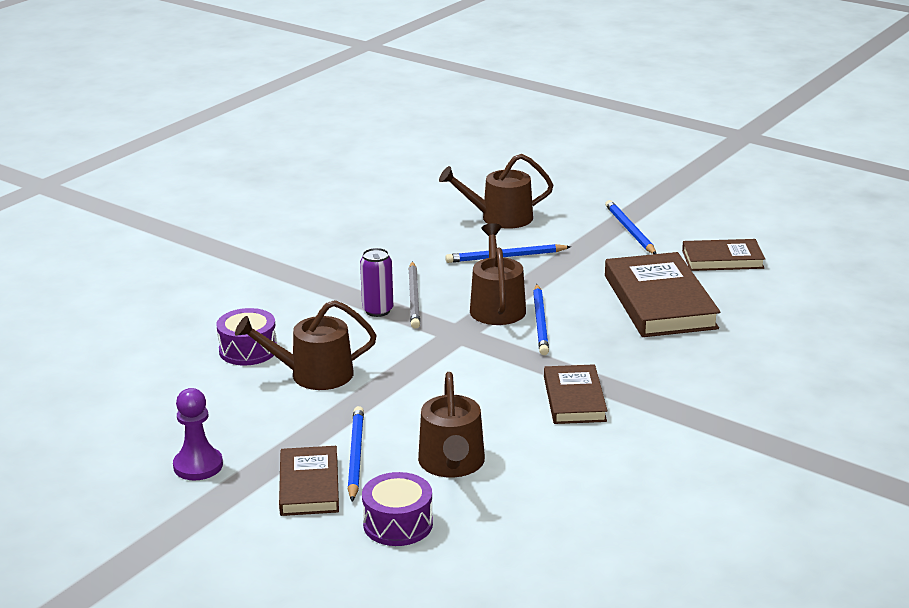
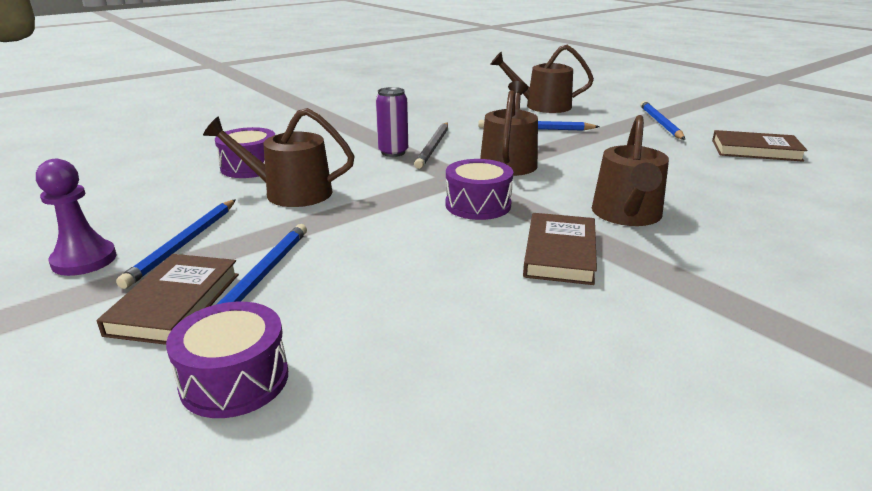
camera: 15 degrees right, 0 degrees up
(452, 464) = (367, 306): brown watering can -> brown watering can (627, 215)
(490, 362) = (478, 205): none -> purple drum
(540, 322) = (548, 178): blue pencil -> blue pencil (184, 244)
(659, 302) = (683, 175): brown book -> none

